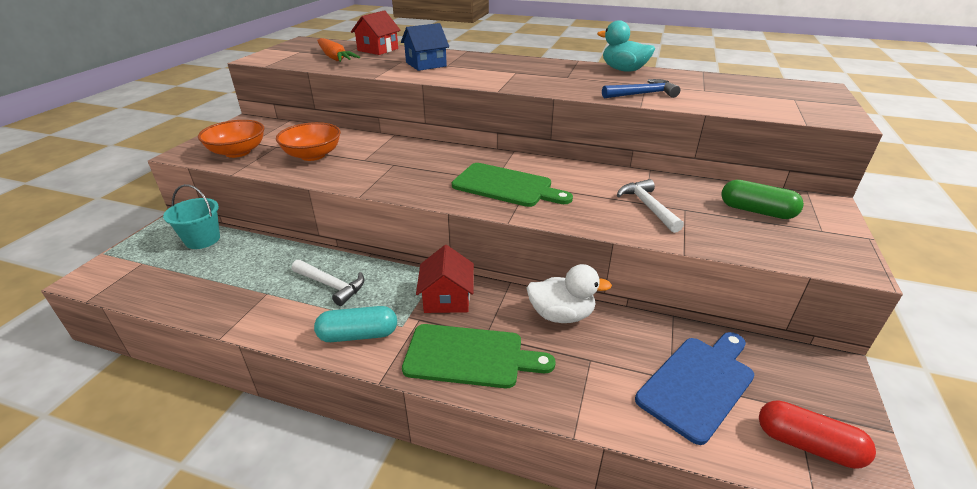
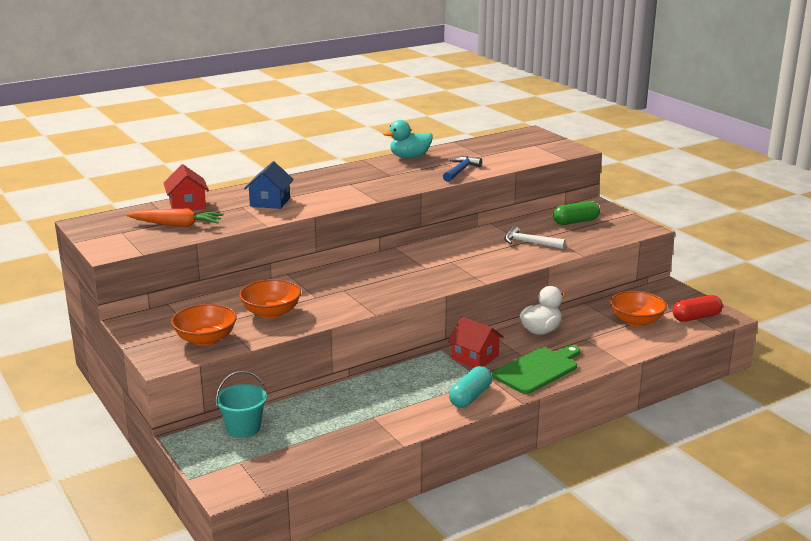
camera: 50 degrees left, 10 degrees down
(331, 285) = (400, 391): white hammer -> none
(506, 186) = (441, 268): green cutting board -> none
(698, 384) = (636, 321): blue cutting board -> orange bowl

